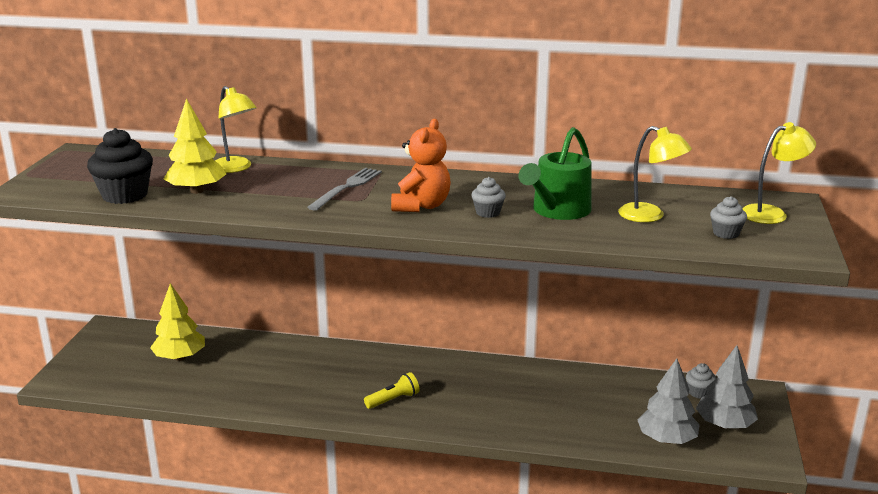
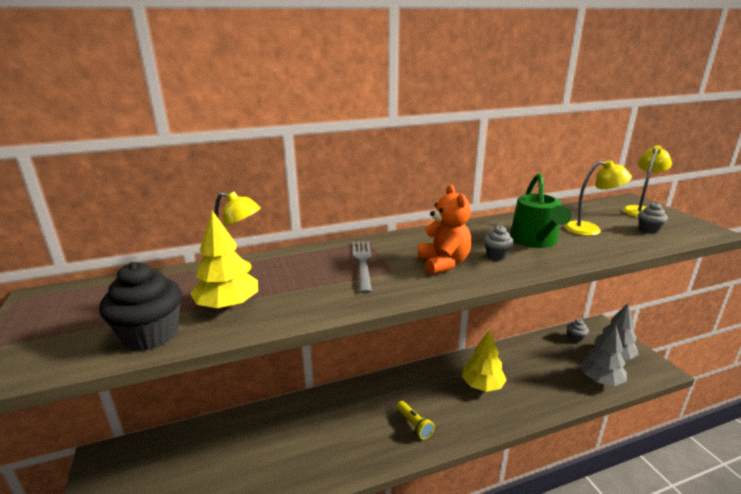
camera: 30 degrees left, 0 degrees up
(180, 357) = (201, 461): yellow tree -> yellow tree (482, 385)
(393, 400) = (414, 425): yellow flashlight -> yellow flashlight turned 120 degrees clockwise

